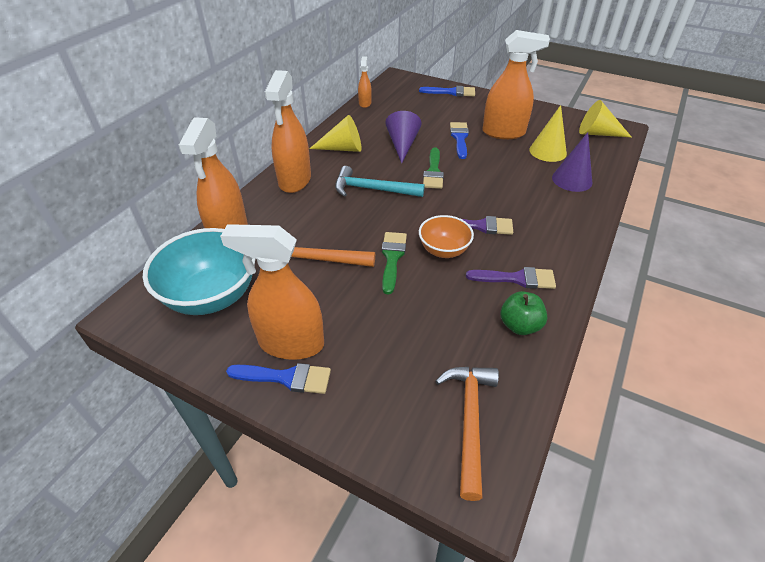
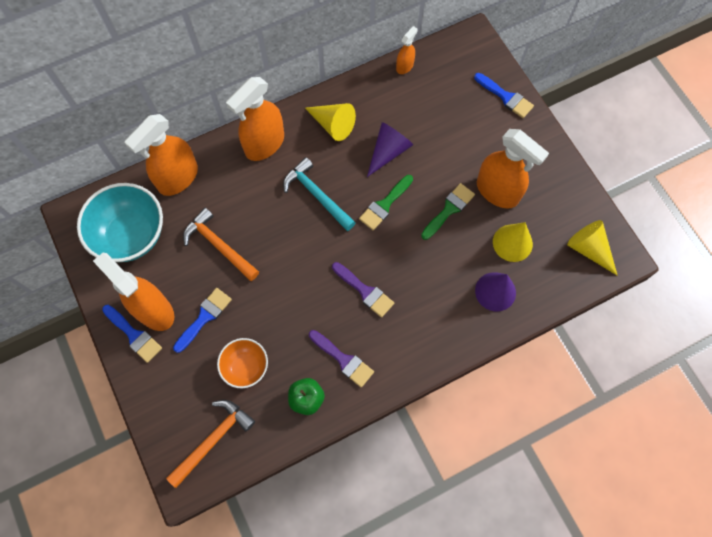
camera: 35 degrees right, 25 degrees up
(392, 258) = (272, 280): green brush -> green brush (449, 209)
(443, 250) = (316, 297): orange bowl -> orange bowl (245, 367)
(459, 138) = (448, 174): blue brush -> blue brush (204, 317)

